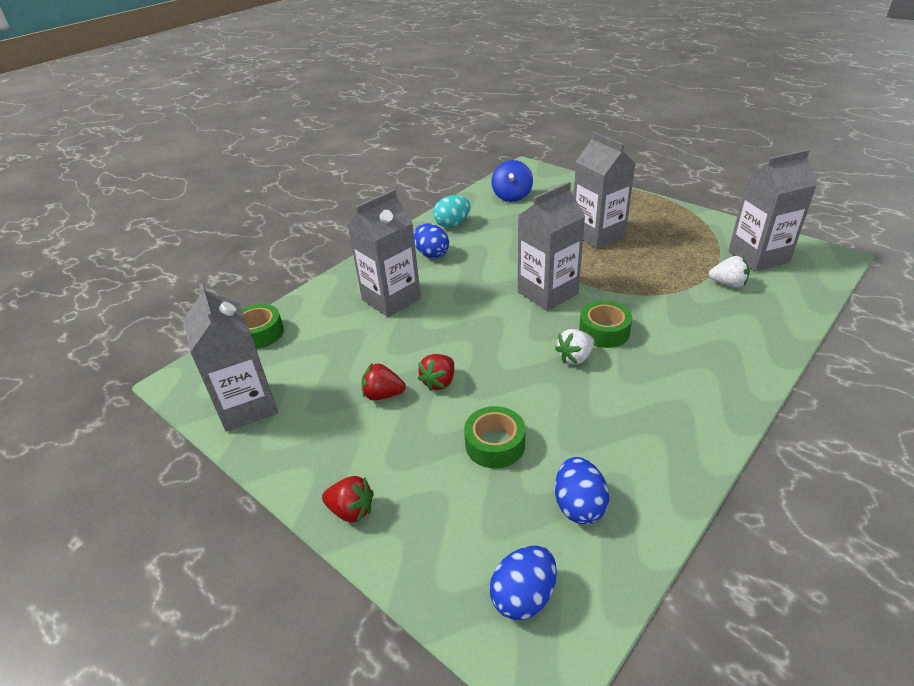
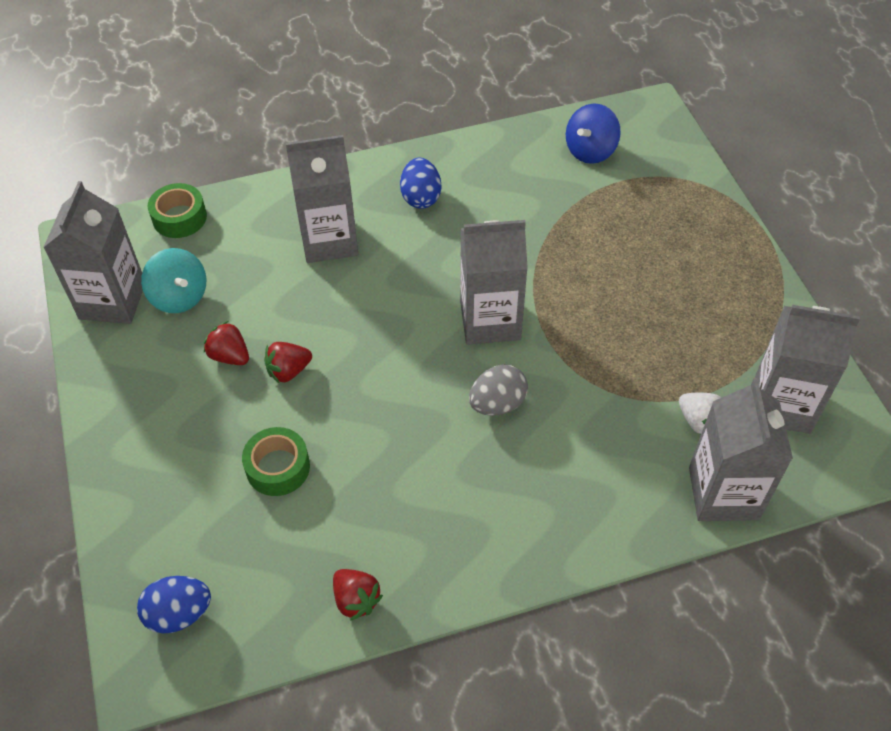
camera: 30 degrees right, 15 degrees up
(305, 378) = (179, 297): none -> turquoise spinning top
(351, 510) = (117, 458): red strawberry -> red strawberry (356, 600)
(452, 224) = (482, 162): turquoise egg -> none
(575, 358) = (437, 418): white strawberry -> none
(579, 505) = (291, 569): blue egg -> none
(598, 235) = (628, 267): grey carton -> grey carton (723, 493)
(604, 331) = (497, 404): green tape -> grey egg

